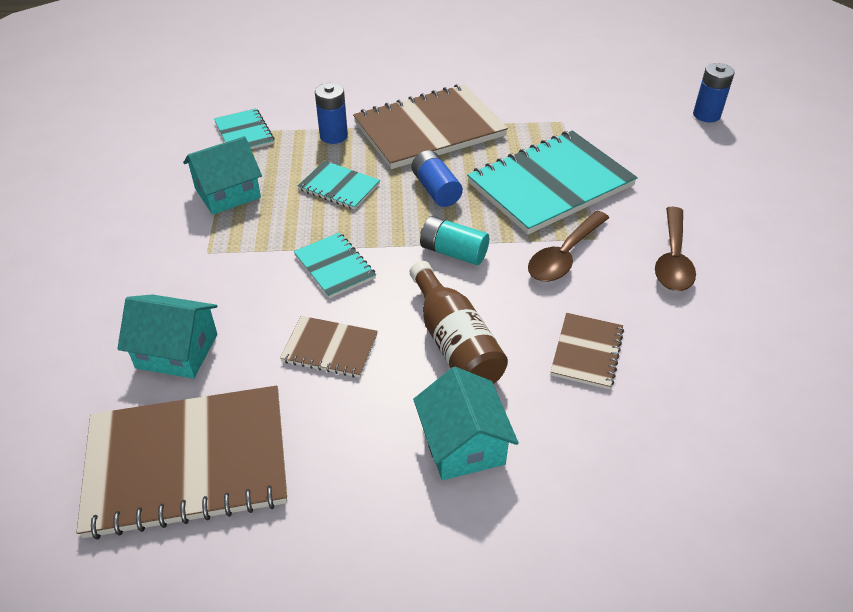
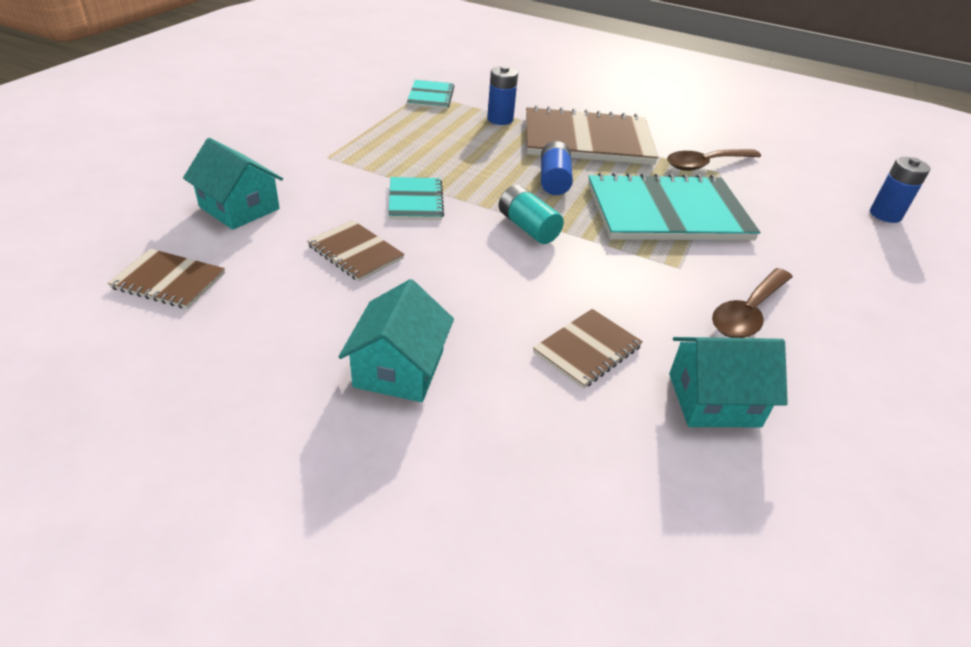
camera: 25 degrees right, 5 degrees down
(187, 462) = (169, 281): brown notebook -> brown notebook, size x0.49
(228, 193) = (380, 127): turquoise house -> turquoise house (714, 400)
(339, 187) = (472, 152): turquoise notebook -> none
(455, 343) = (466, 291): brown bottle -> none
(564, 255) = (633, 268): brown spoon -> brown spoon (706, 164)

